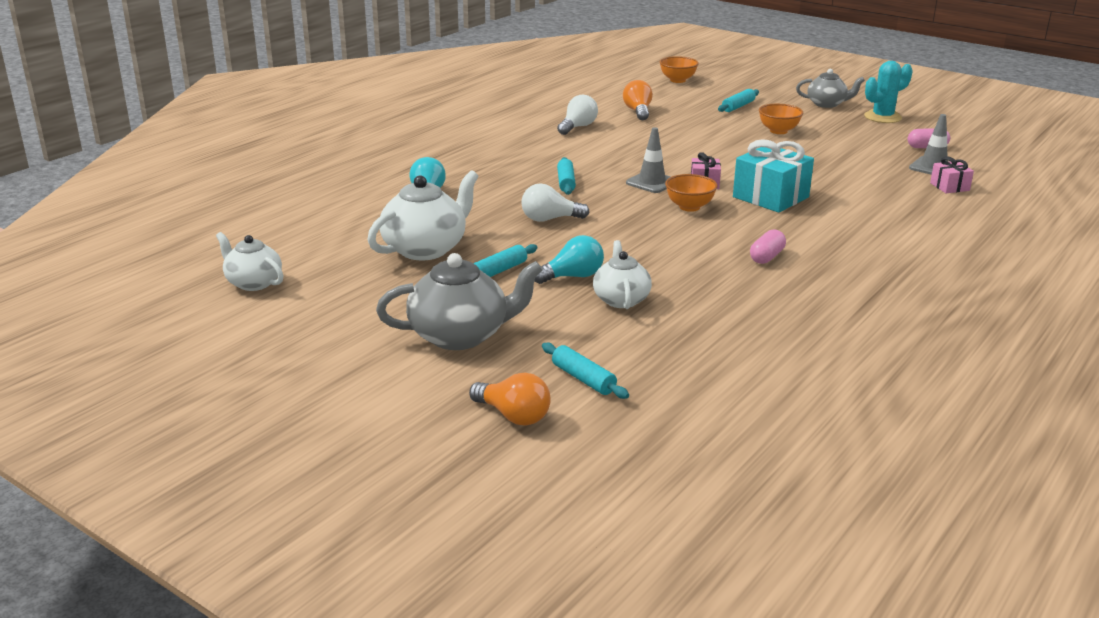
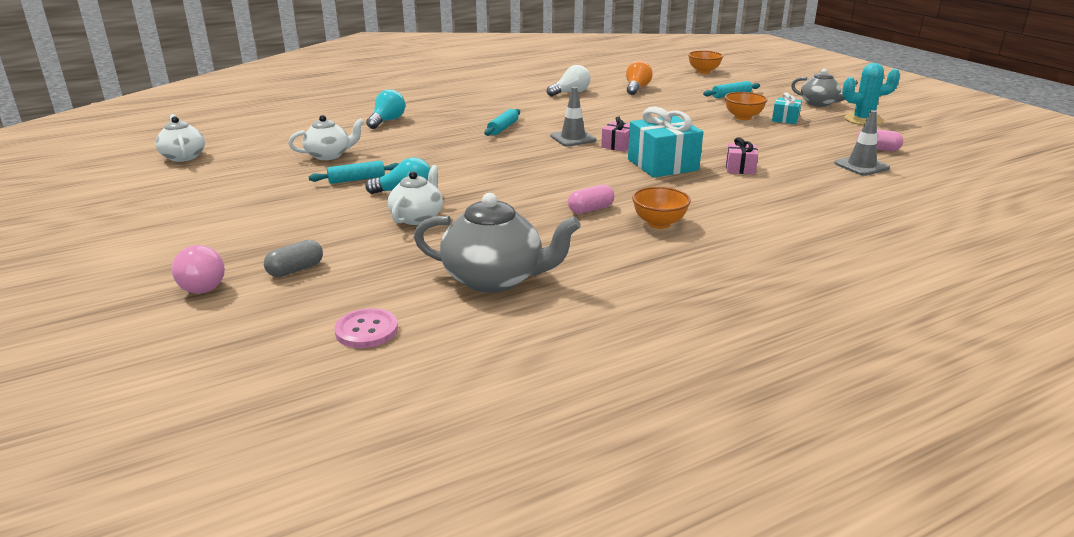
camera: 25 degrees right, 0 degrees up
(425, 249) = (329, 155): white teapot -> white teapot, size x0.63
(460, 335) = (258, 218): grey teapot -> grey teapot (495, 279)
(513, 416) = (201, 284): orange light bulb -> pink light bulb
(550, 219) = (451, 151): white light bulb -> none
(583, 379) = (295, 270): turquoise rolling pin -> grey capsule
(689, 207) = (578, 161): orange bowl -> orange bowl (659, 223)
(732, 417) = (367, 330): none -> pink button
(817, 127) = (785, 119): none -> turquoise gift
(949, 187) = (857, 184): pink gift -> pink gift (740, 168)

